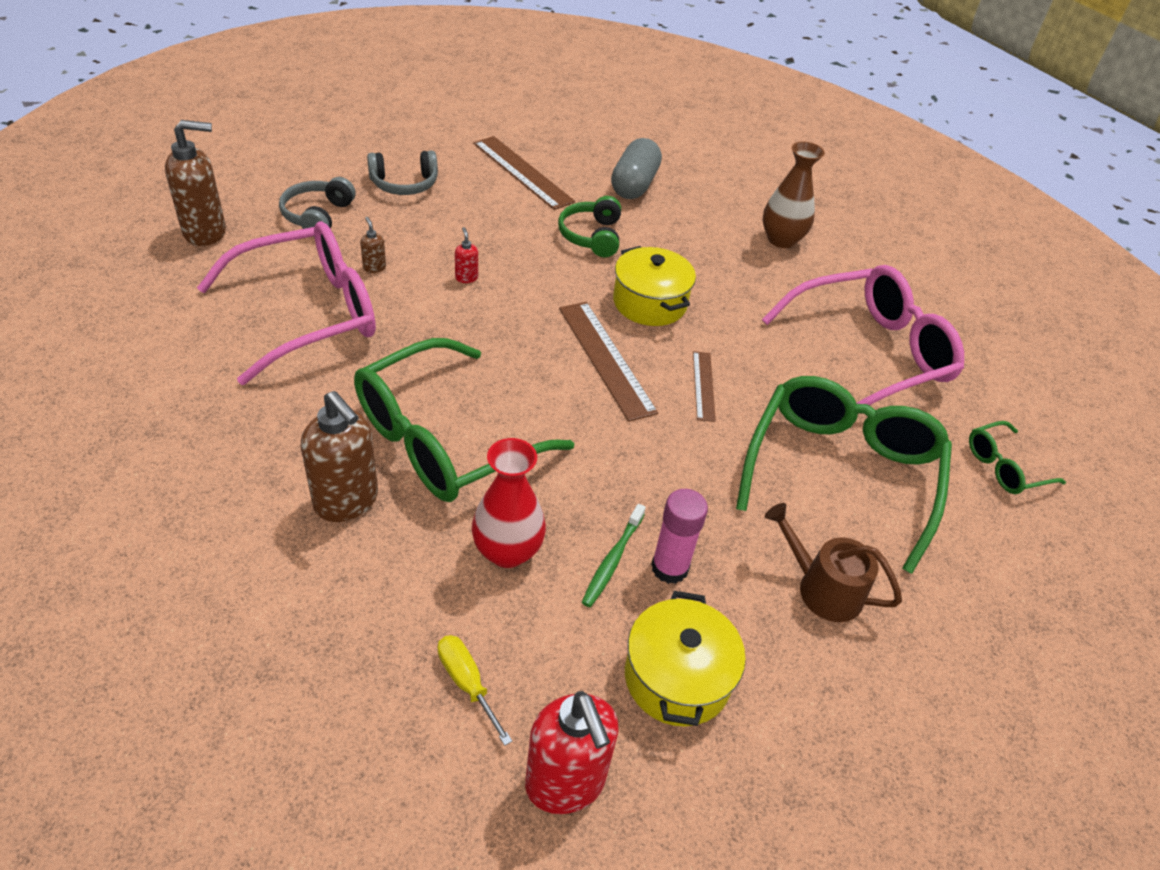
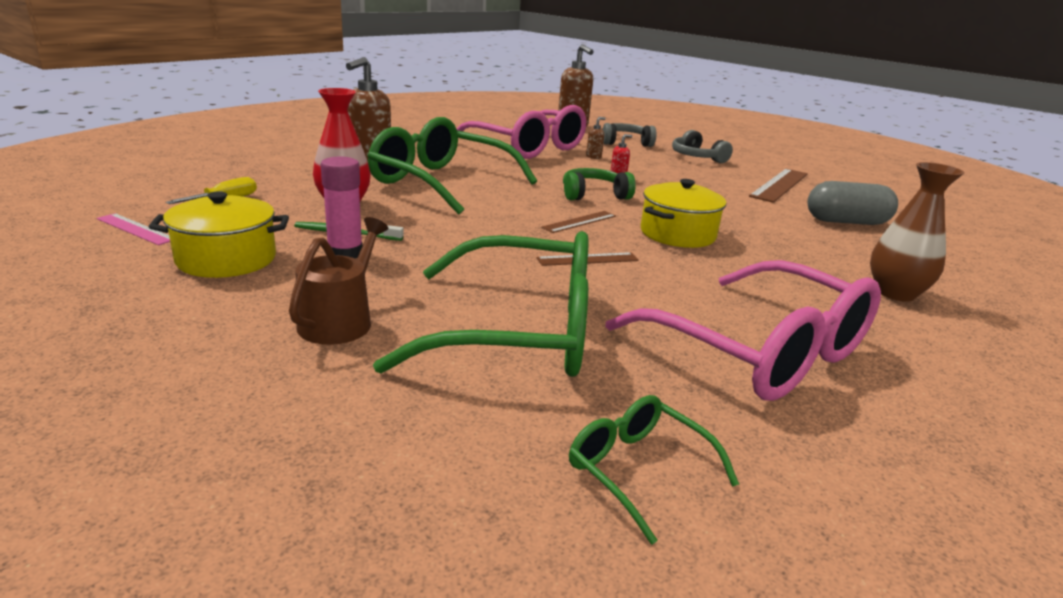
camera: 75 degrees right, 20 degrees down
(565, 783) = (136, 229): red soap dispenser -> pink ruler
(591, 236) = (736, 210): green headphones -> green headphones (594, 195)
(606, 358) = (579, 222): brown ruler -> brown ruler, size x0.56

